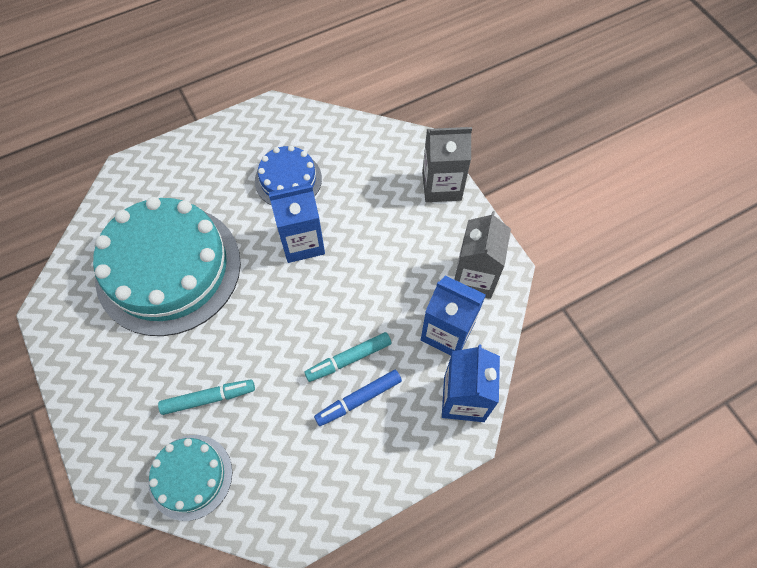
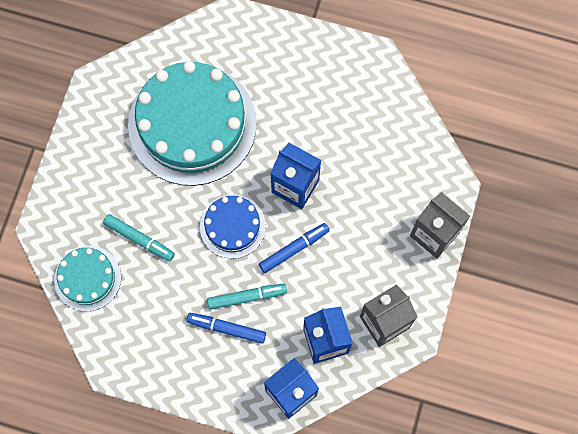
camera: 45 degrees right, 10 degrees up
(288, 179) = (331, 128): blue cake -> blue cake (232, 226)
(349, 288) = (293, 249): none -> blue marker
(349, 359) = (246, 297): turquoise marker -> turquoise marker turned 150 degrees clockwise

